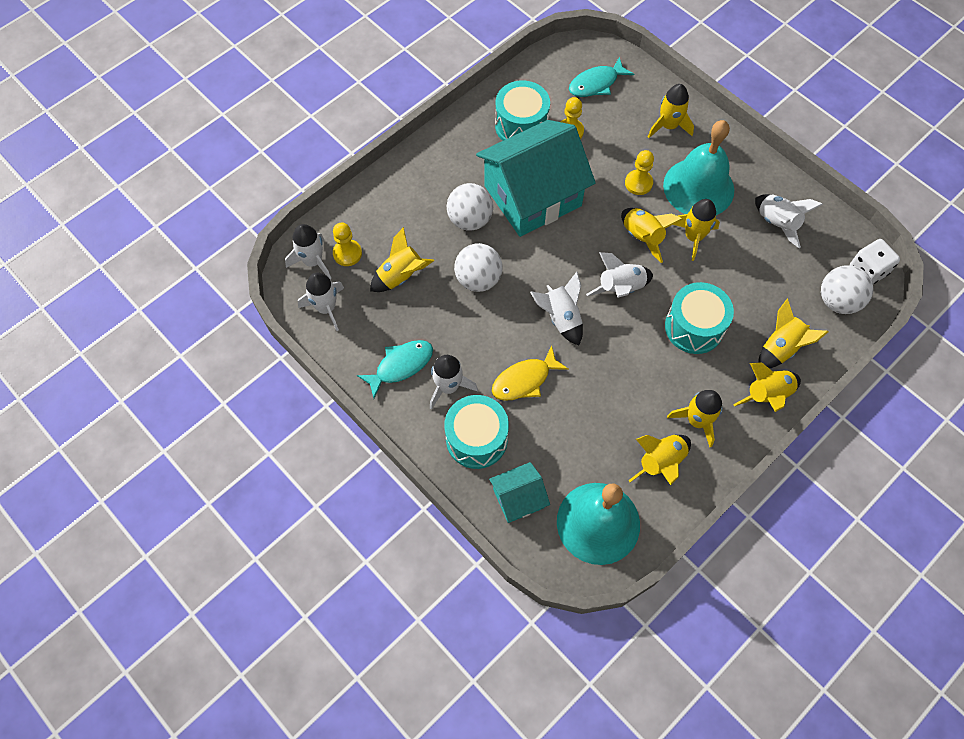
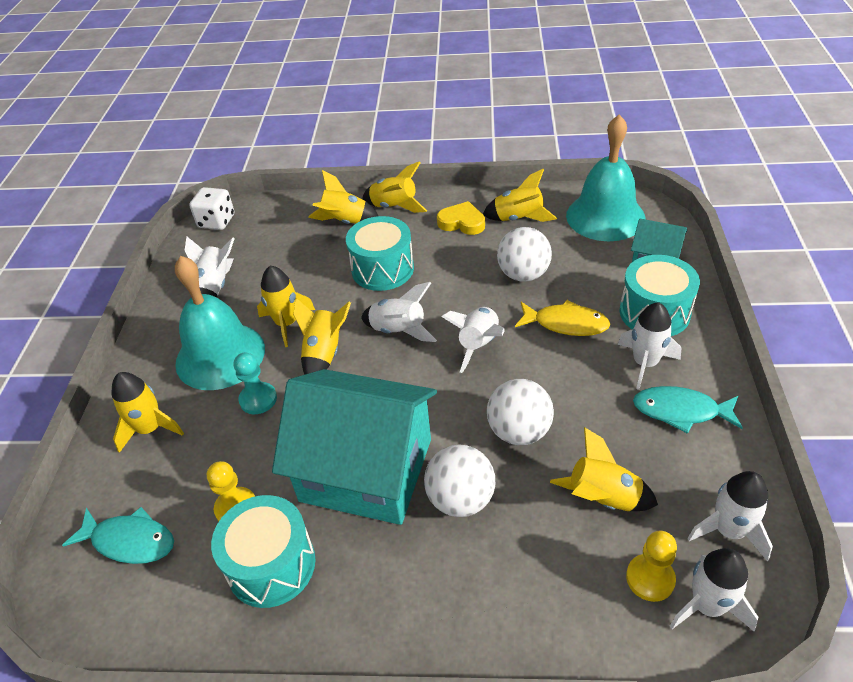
camera: 130 degrees left, 20 degrees down
(638, 183) = (258, 399): yellow pawn -> turquoise pawn
(697, 421) = (462, 222): yellow rocket -> yellow heart
(837, 301) = (265, 220): white ball -> white ball (523, 274)

